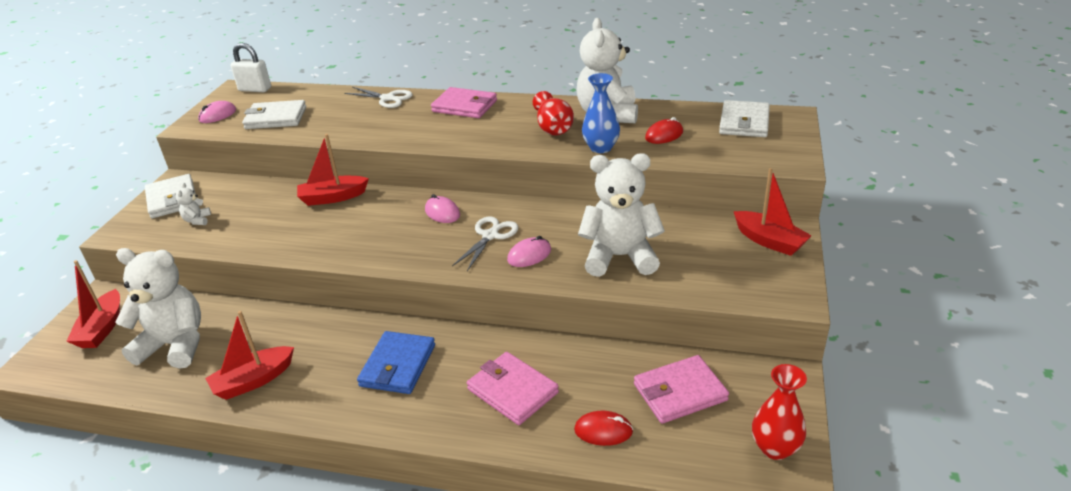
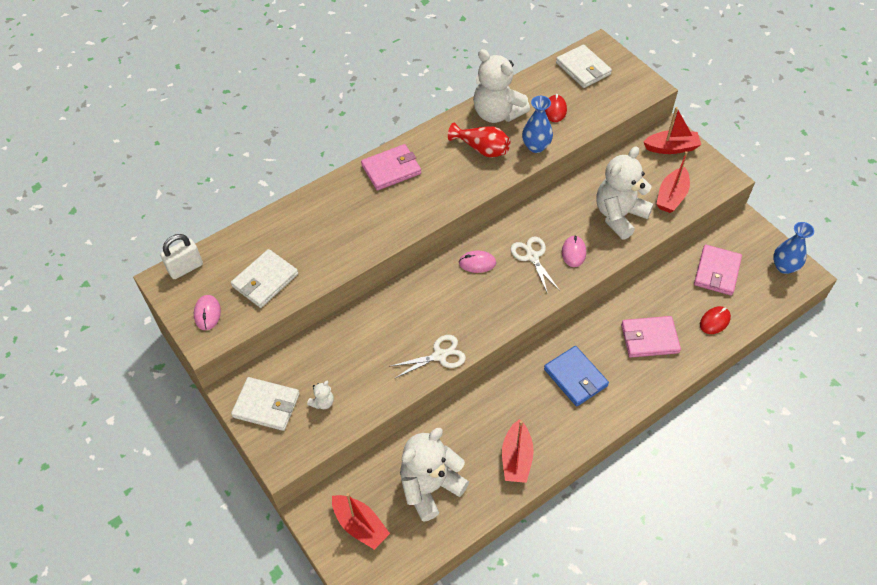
camera: 50 degrees left, 20 degrees up
(197, 220) = (322, 402): white teddy bear -> white teddy bear turned 90 degrees counterclockwise
(332, 197) = (385, 308): red boat -> red boat (671, 196)
(387, 98) = (320, 201): white scissors -> white scissors (439, 355)
(775, 448) = (784, 267): red vase -> blue vase

